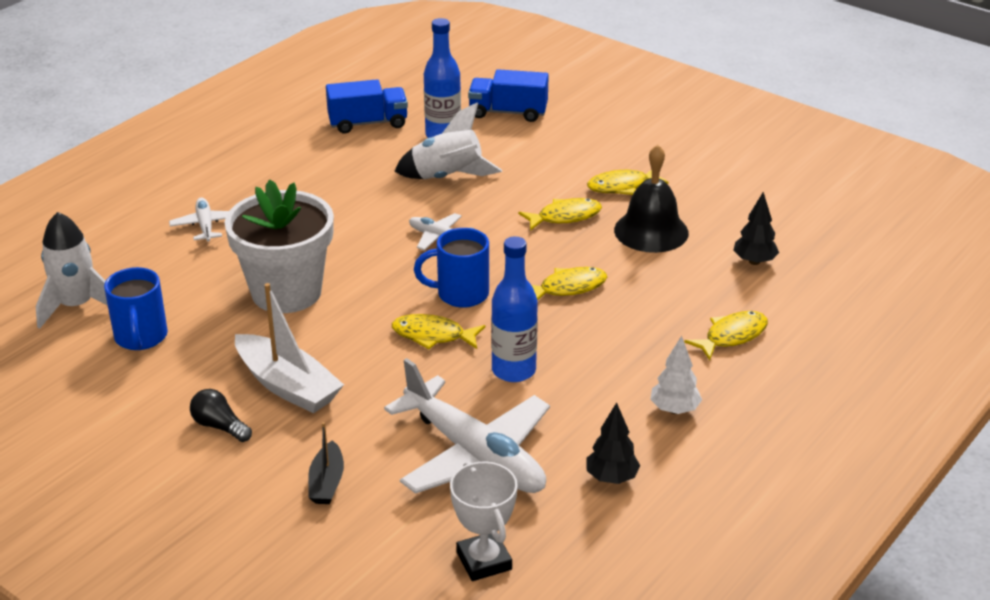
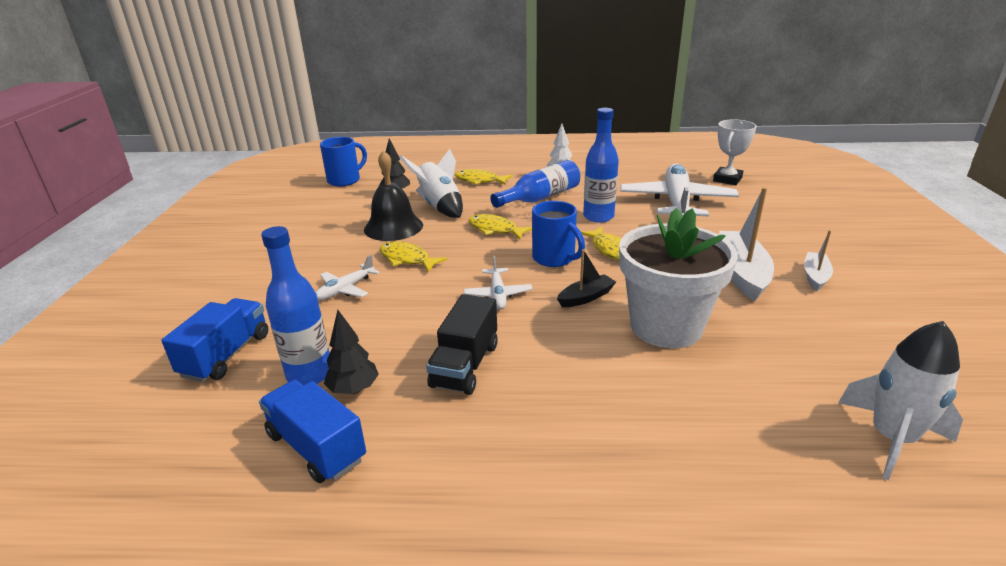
camera: 125 degrees left, 5 degrees down
(141, 337) = (835, 365): blue mug -> blue mug (345, 180)
(205, 225) = (660, 441): white plane -> white plane (345, 289)
(219, 426) = (815, 276): black light bulb -> white boat
(326, 482) = (771, 227): black boat -> black boat (586, 297)
(371, 190) = (465, 365): none -> black truck
(447, 177) = (397, 333): white rocket -> white rocket (439, 206)
(508, 112) = (226, 355): blue truck -> blue truck turned 135 degrees counterclockwise
(611, 478) = (630, 174): black tree -> black tree (354, 389)
(619, 357) = (540, 197): none -> blue bottle
(622, 186) = (338, 254): yellow fish -> none

